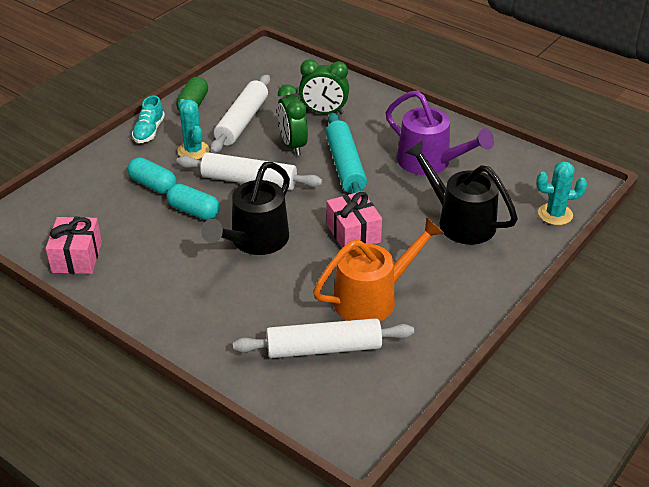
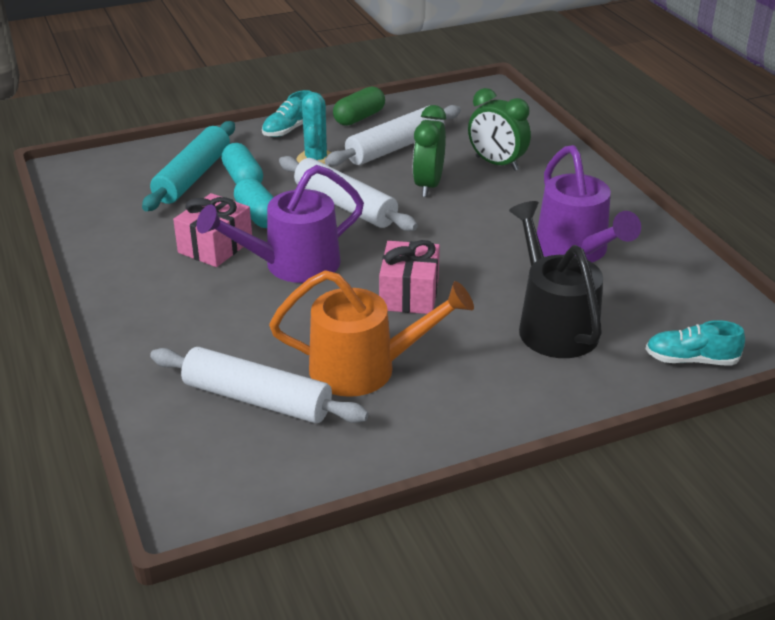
camera: 30 degrees right, 5 degrees down
(77, 257) = (103, 220): pink gift -> pink gift (215, 246)
(254, 241) = (291, 265): black watering can -> purple watering can
(345, 165) = (468, 223): turquoise rolling pin -> turquoise rolling pin (193, 177)
(555, 214) = (691, 360): turquoise cactus -> turquoise shoe

